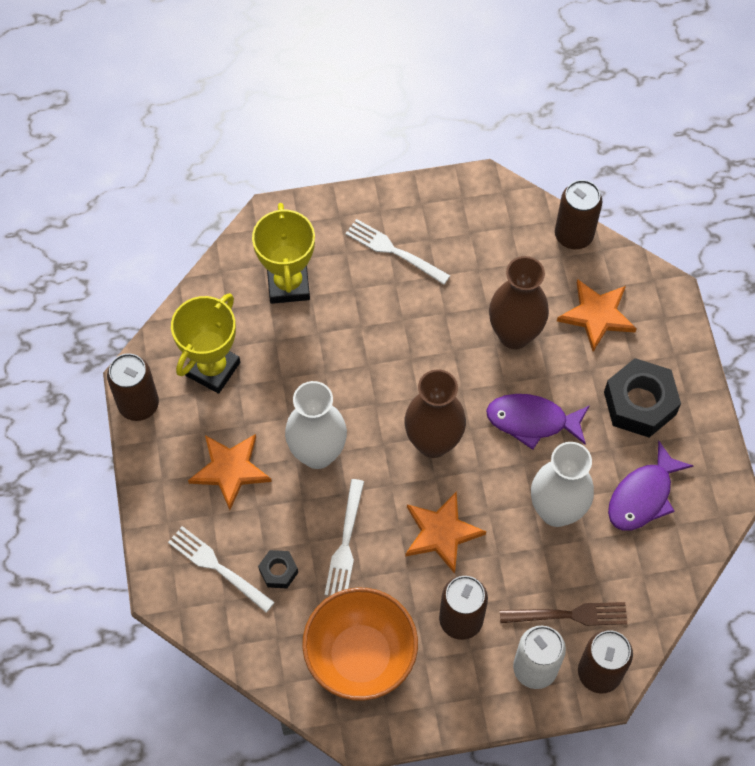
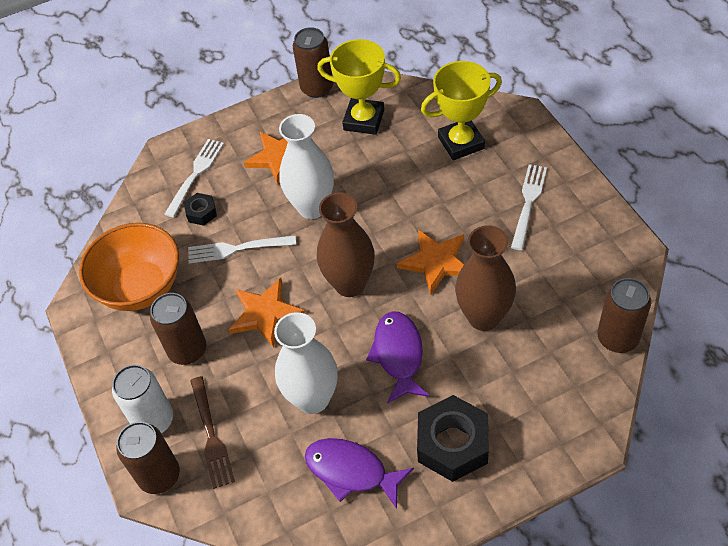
camera: 80 degrees right, 10 degrees down
(597, 315) = (536, 381): orange star -> orange star (436, 262)

